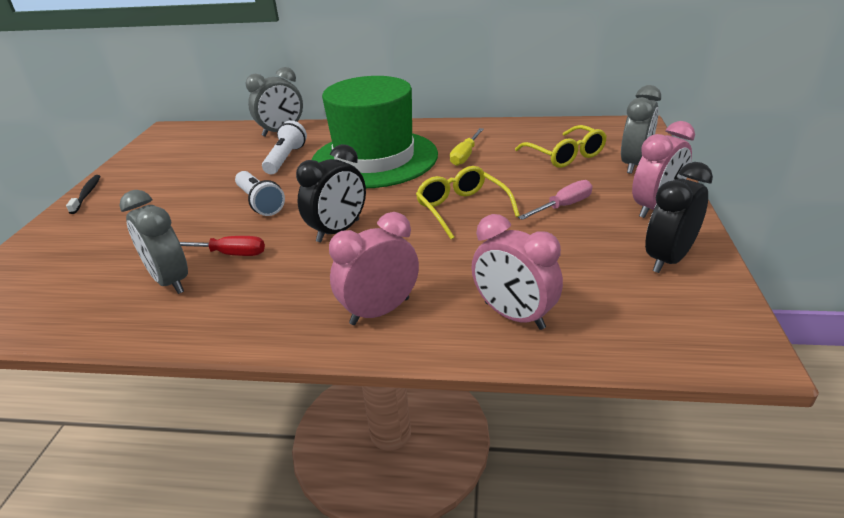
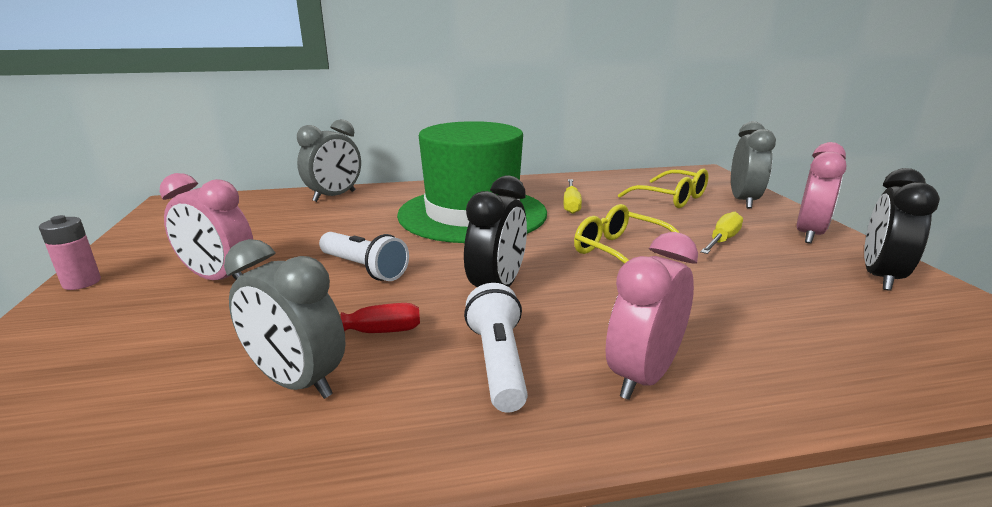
camera: 20 degrees left, 10 degrees down
(87, 194) = (82, 282): black toothbrush -> pink battery
(285, 159) = (361, 221): white flashlight -> white flashlight (498, 362)
(514, 315) = (805, 355): pink clock -> pink clock (219, 279)
(563, 206) = (722, 240): pink screwdriver -> yellow screwdriver

